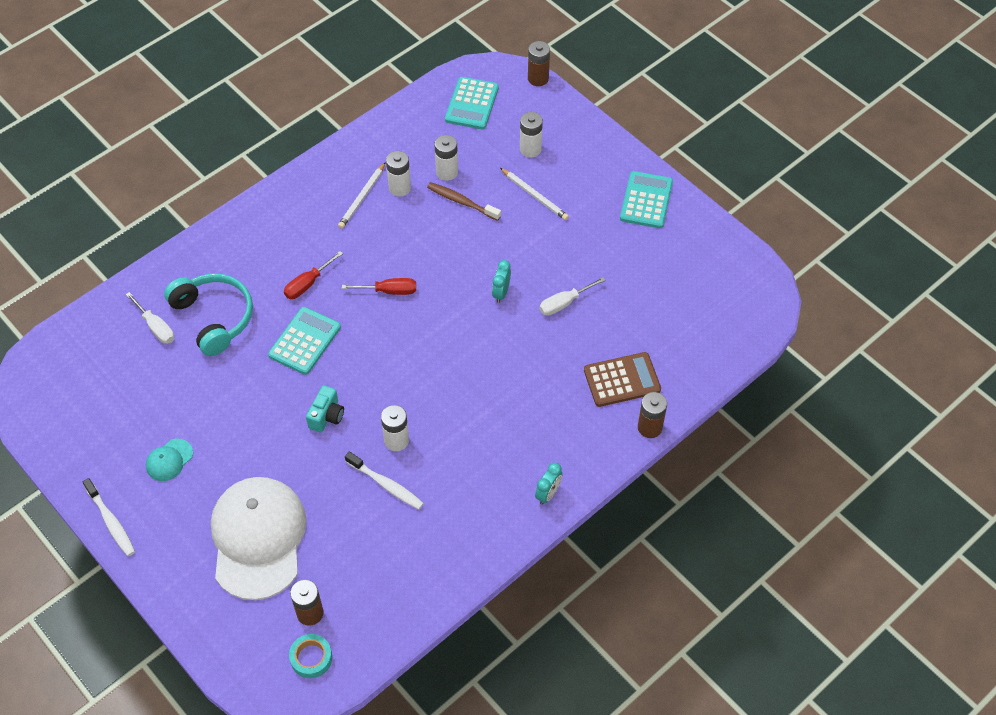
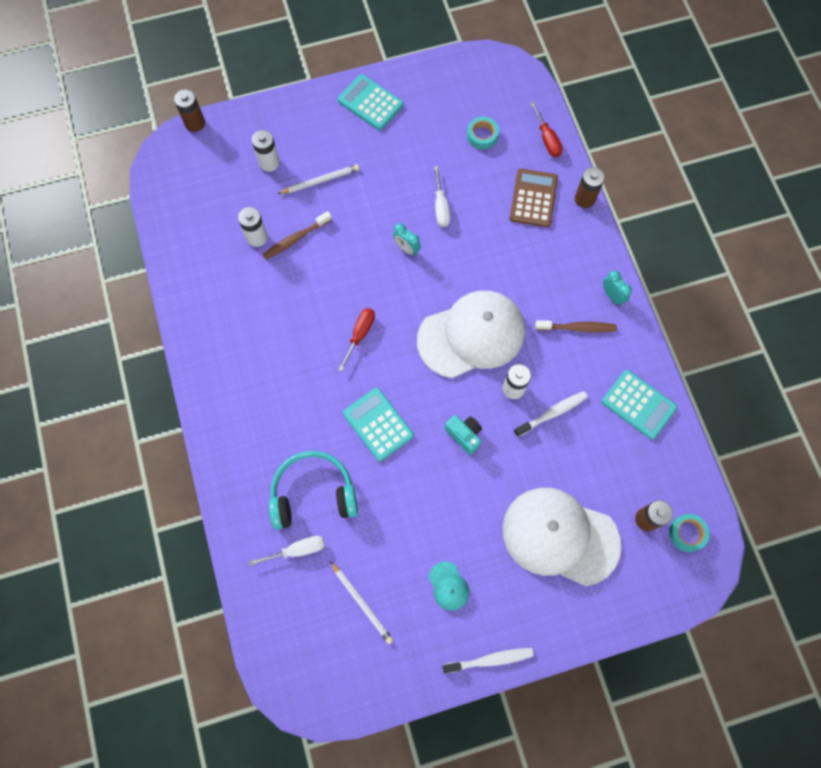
camera: 65 degrees left, 15 degrees up
(308, 284) = (317, 398): red screwdriver -> red screwdriver (547, 139)
(362, 197) = (246, 317): white pencil -> white pencil (362, 603)
(400, 188) = (252, 282): white battery -> none
(436, 383) = (471, 335): none -> white cap
(472, 104) = (192, 186): turquoise calculator -> turquoise calculator (638, 404)
(493, 474) = (577, 328): none -> brown toothbrush
(668, 307) = (482, 135): none -> turquoise tape

